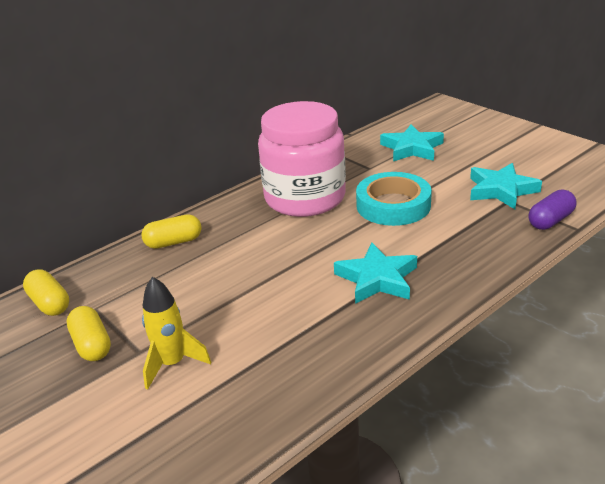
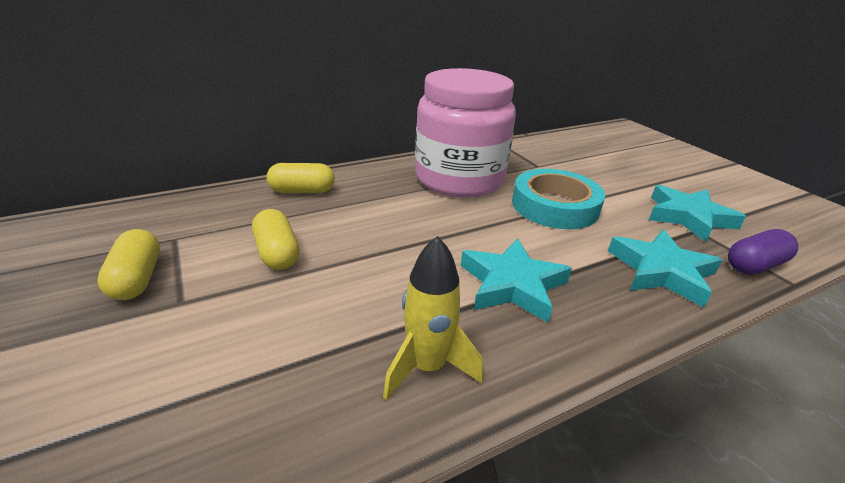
camera: 10 degrees right, 0 degrees up
(50, 303) = (135, 222): yellow capsule -> yellow capsule (277, 253)
(173, 364) = (207, 330): yellow rocket -> yellow rocket (427, 367)
(412, 148) = (588, 157): turquoise star -> turquoise star (661, 271)

